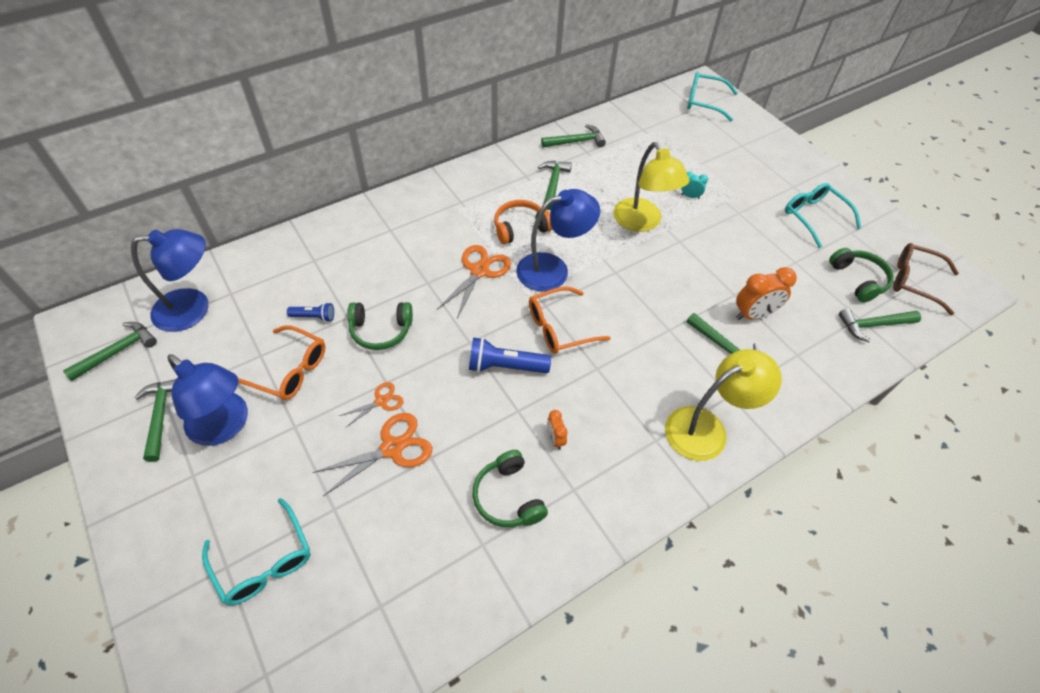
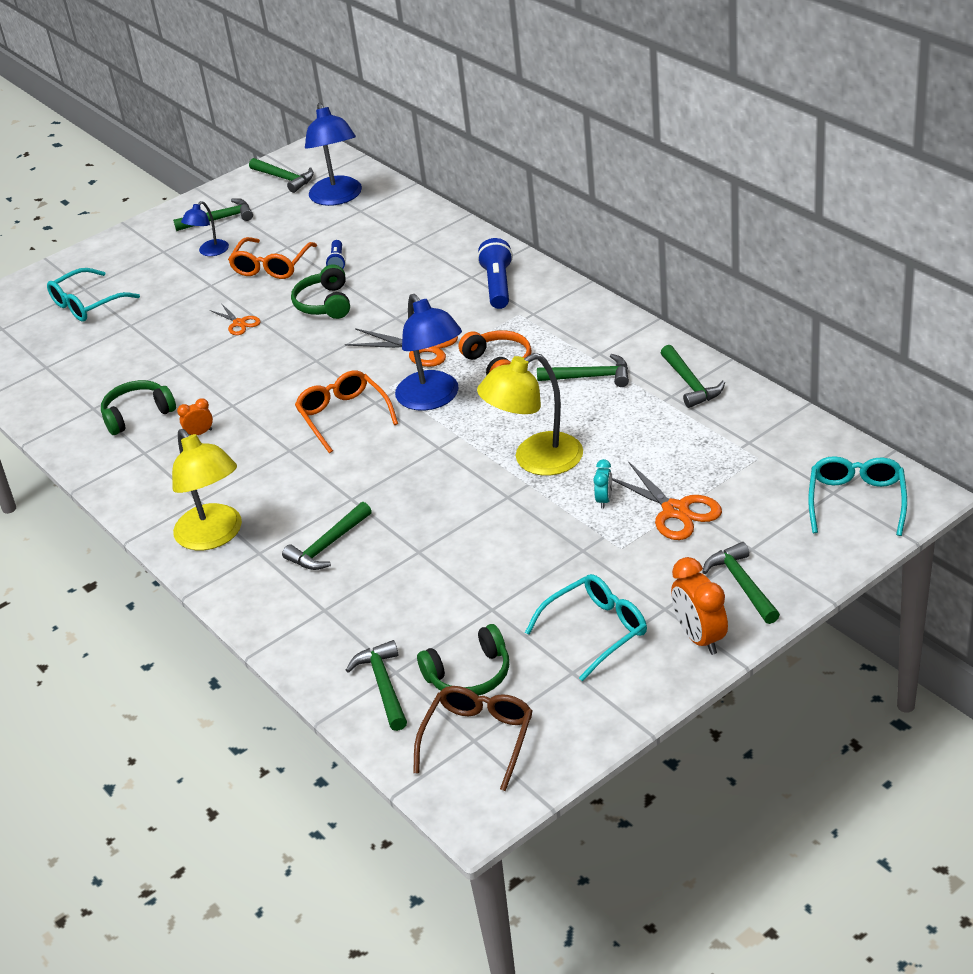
camera: 90 degrees right, 15 degrees down
(225, 426) = (209, 252): blue lamp -> blue lamp, size x0.54
(392, 448) = (188, 340): orange scissors -> orange scissors (675, 511)
(505, 366) = (286, 388): blue flashlight -> blue flashlight (498, 286)
(753, 314) = (385, 569): orange clock -> orange clock (699, 638)
(773, 154) = (742, 584): none -> green hammer

